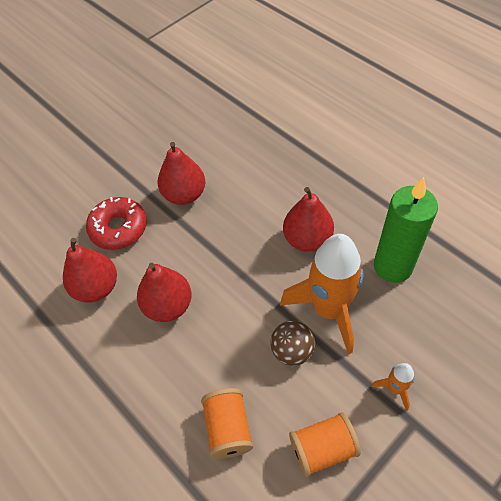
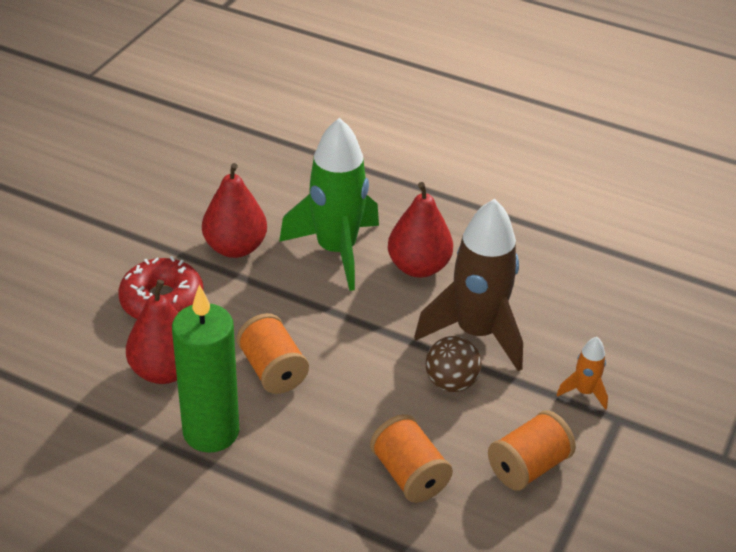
camera: 25 degrees left, 15 degrees down
(168, 306) = (273, 370): red pear -> orange spool
(253, 212) = (336, 251): none -> green rocket
(329, 310) = (476, 333): orange rocket -> brown rocket
(392, 266) = (532, 275): green candle -> green candle (211, 432)

